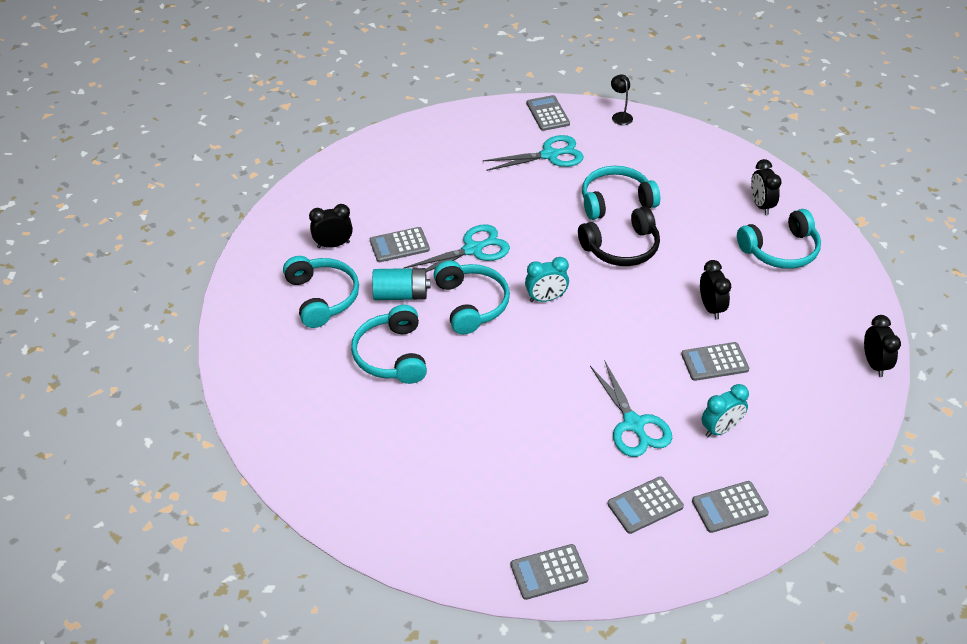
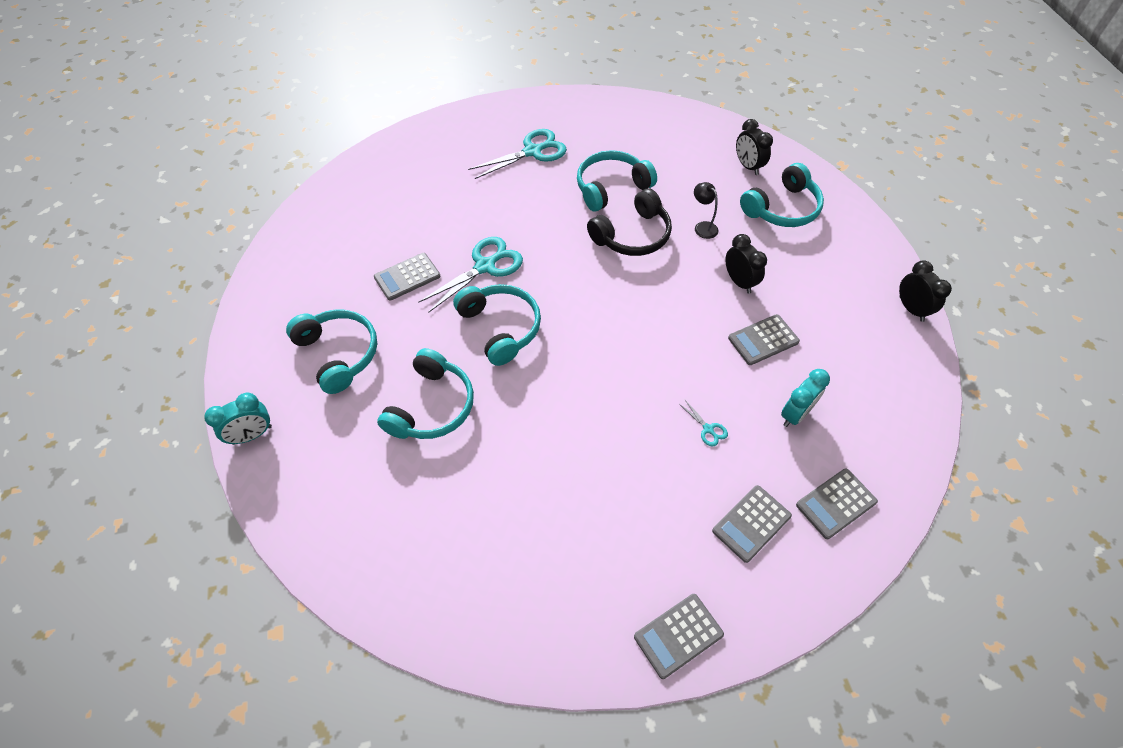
camera: 15 degrees left, 10 degrees up
(333, 245) = (336, 290): black clock -> none
(391, 355) = (432, 406): turquoise headphones -> turquoise headphones turned 135 degrees counterclockwise
(401, 295) = (423, 333): turquoise battery -> none
(546, 298) = (575, 305): turquoise clock -> turquoise clock (252, 435)
(547, 114) = (518, 110): grey calculator -> none
(620, 116) = (587, 100): black lamp -> black lamp (702, 227)
(633, 424) = (708, 429): turquoise scissors -> turquoise scissors, size x0.44

